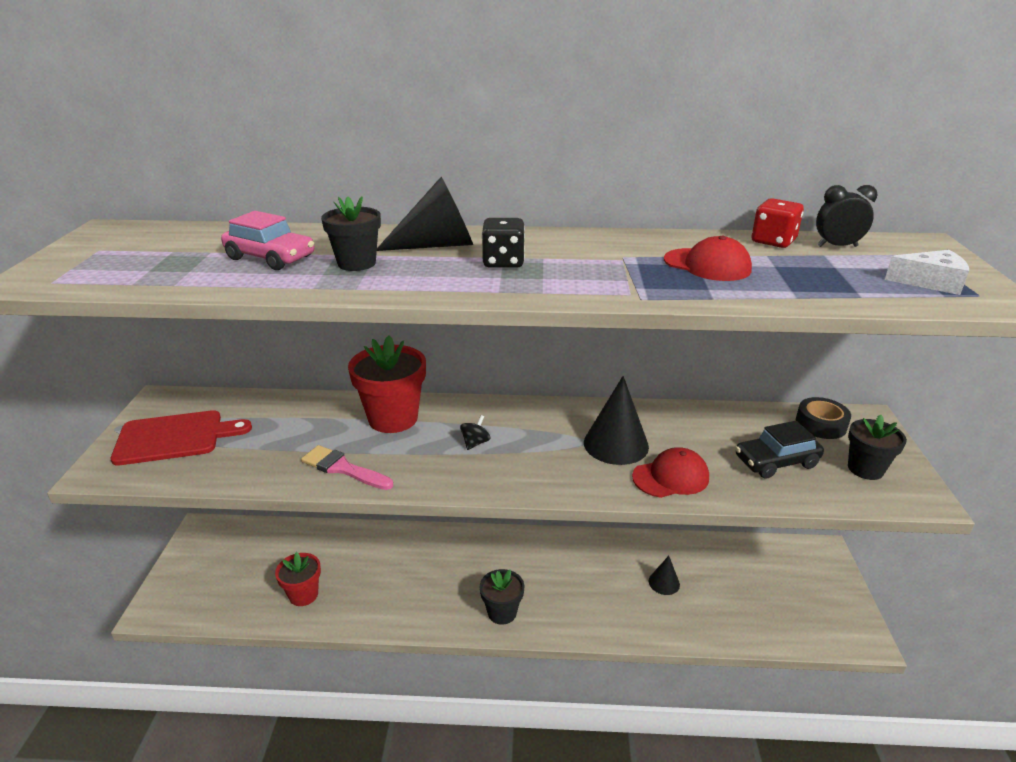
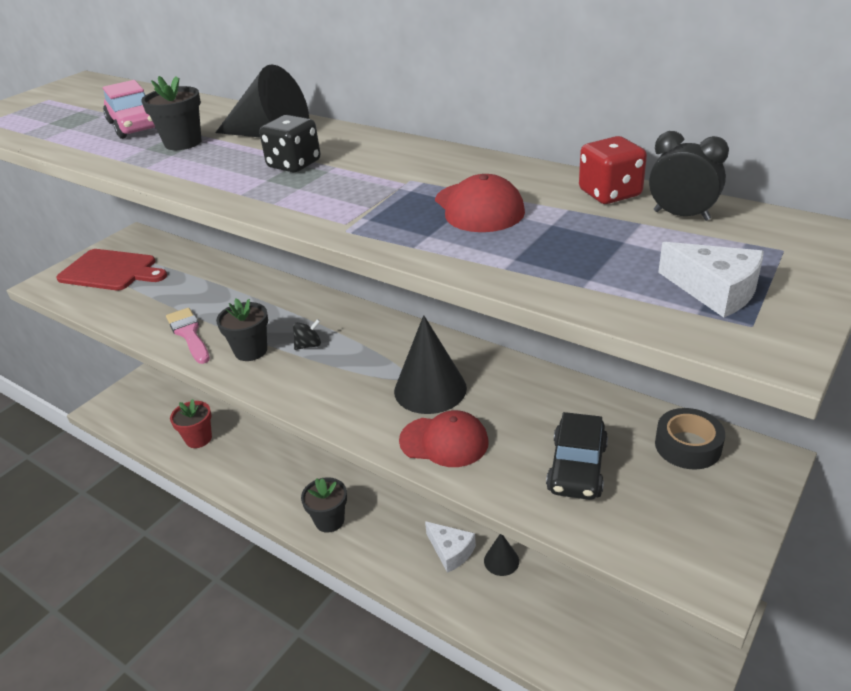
camera: 35 degrees right, 5 degrees up
(393, 418) = (269, 301): red flower pot -> none
(621, 592) = (450, 551): none -> white cheese
(776, 462) = (577, 468): black car -> black car turned 90 degrees counterclockwise
(865, 469) = (678, 517): black flower pot -> black flower pot (251, 351)

